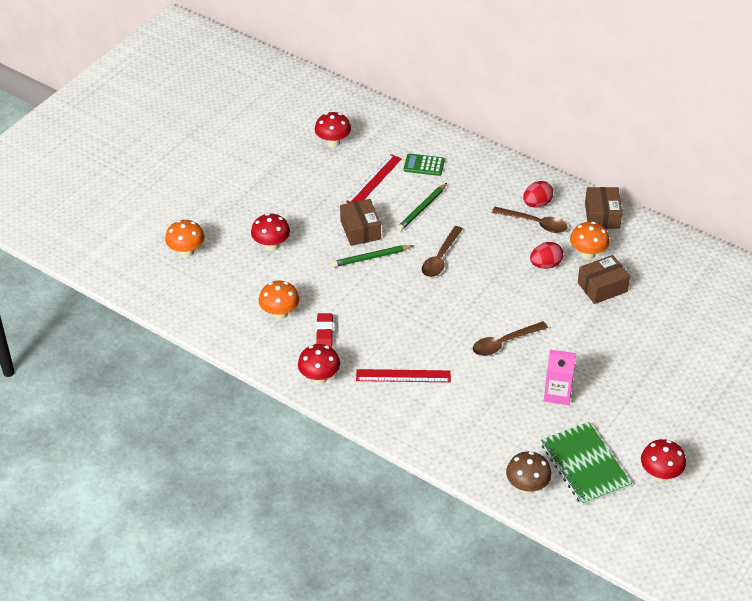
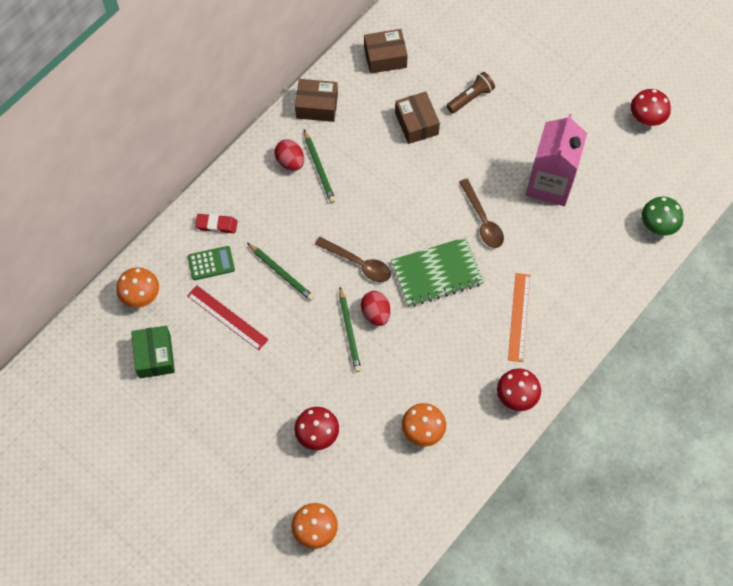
camera: 85 degrees left, 20 degrees up
(324, 333) = (454, 387): red eraser -> red eraser (216, 225)
(333, 143) = (155, 356): red mushroom -> green box
(360, 230) = (305, 338): brown box -> brown box (385, 57)
(403, 376) = (519, 317): red ruler -> orange ruler
(424, 165) = (211, 263): green calculator -> green calculator turned 120 degrees counterclockwise
(527, 486) = (657, 226): brown mushroom -> green mushroom
(535, 223) = (319, 168): brown spoon -> green pencil
(545, 265) = (380, 168): red egg -> red egg (375, 313)
(557, 394) = (550, 184): pink carton -> pink carton, size x1.68
(585, 465) = (634, 175): green notebook -> green notebook (437, 273)
(587, 254) = (369, 128): orange mushroom -> orange mushroom (141, 296)
(644, 326) = (471, 97): none -> brown flashlight

